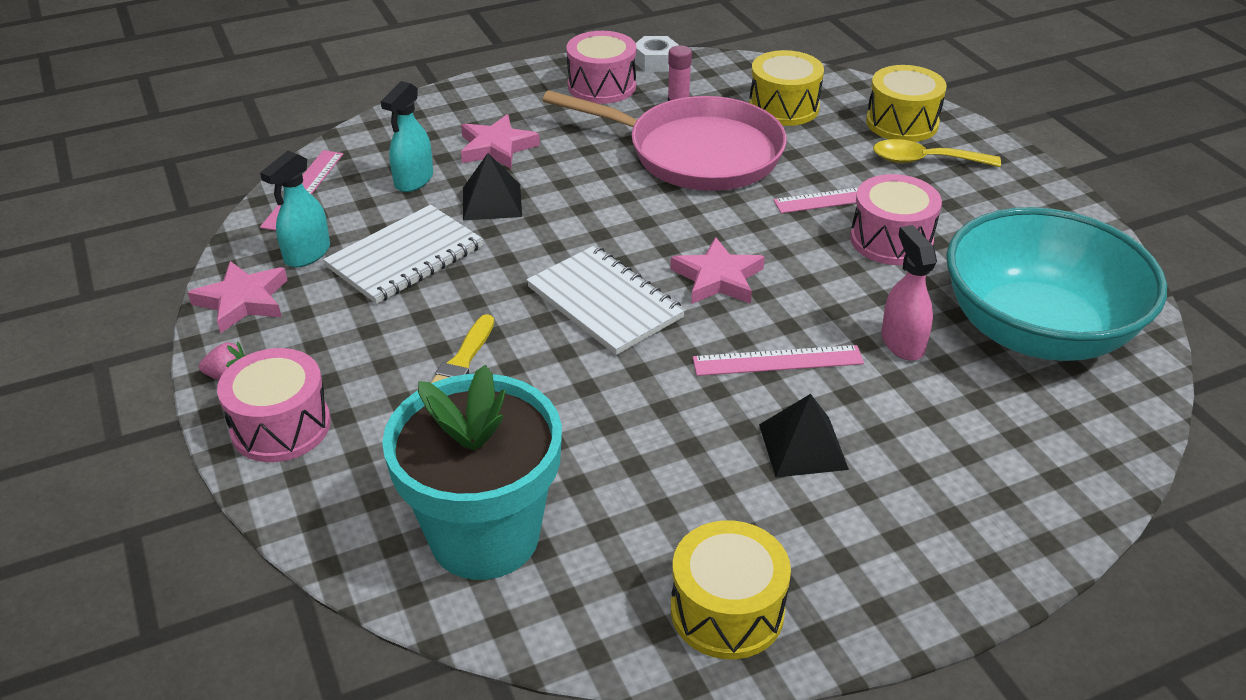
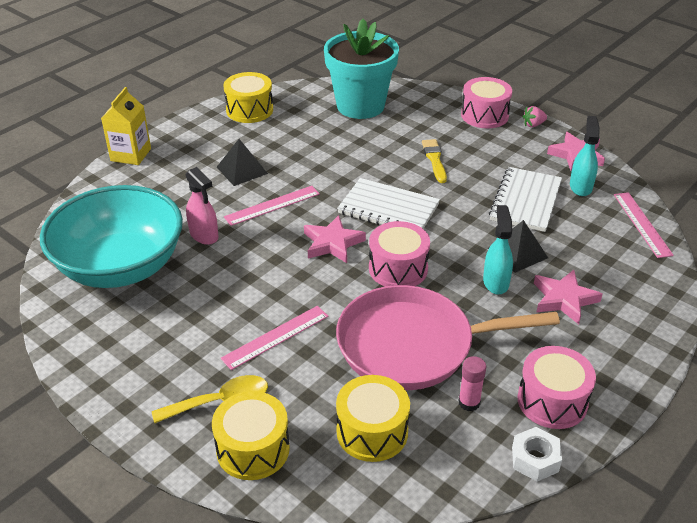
camera: 155 degrees right, 0 degrees up
(413, 180) = (585, 252): turquoise spray bottle -> turquoise spray bottle (495, 282)
(891, 240) = (229, 307): pink drum -> pink drum (398, 268)
(1018, 559) = (131, 155): none -> yellow carton

